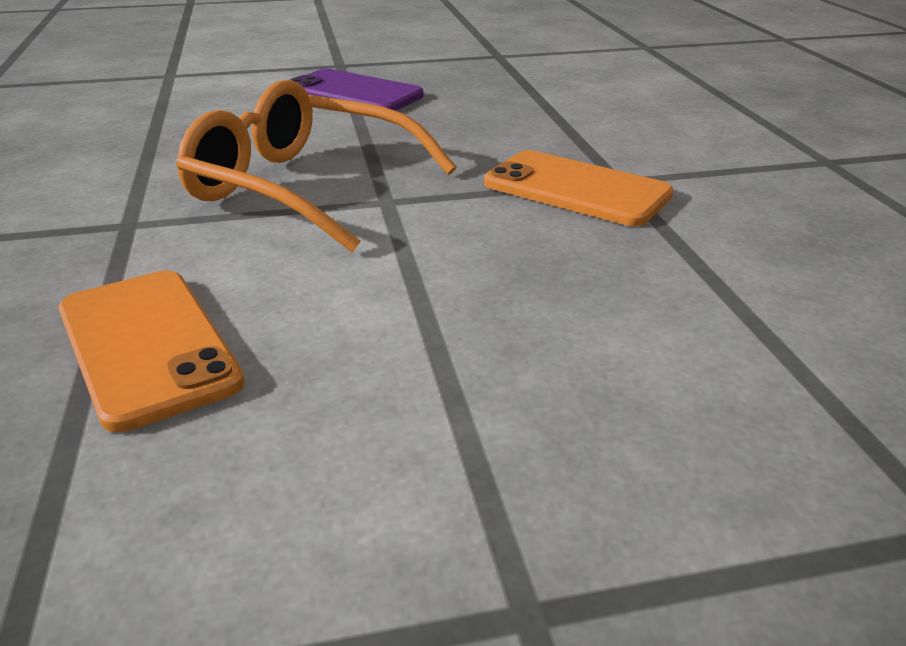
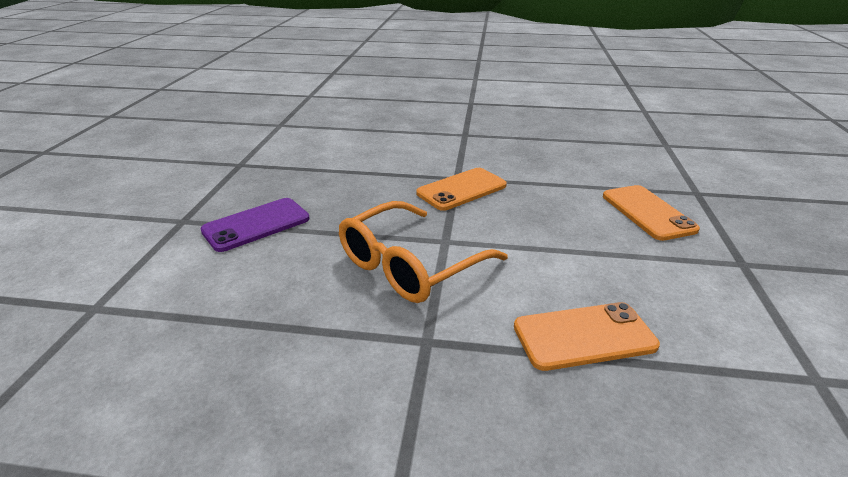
camera: 70 degrees left, 0 degrees up
(698, 419) = (647, 212): none -> orange phone

